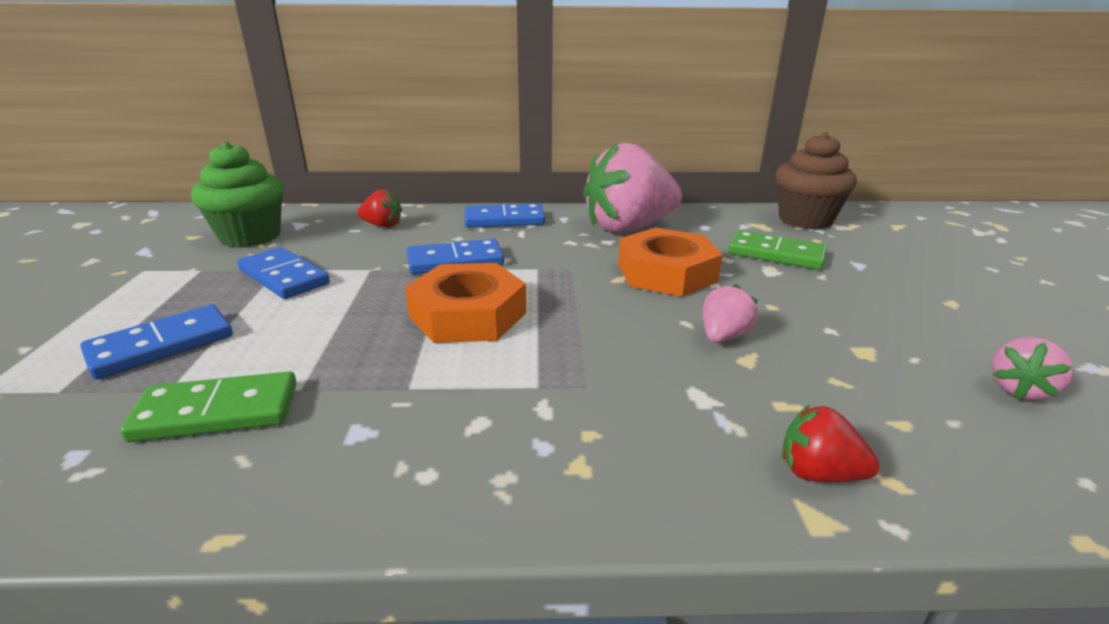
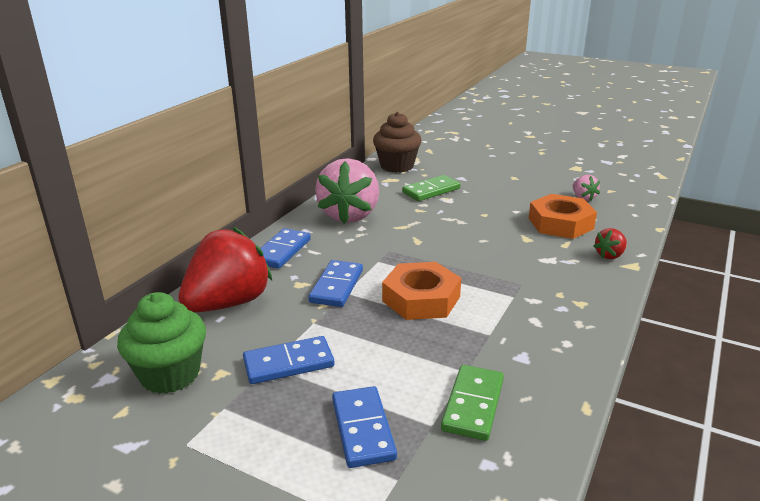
camera: 60 degrees left, 0 degrees up
(382, 225) = (229, 303): red strawberry -> red strawberry, size x2.28
(666, 273) = (424, 226): orange nut -> orange nut (560, 223)
(723, 336) = (503, 236): pink strawberry -> none

